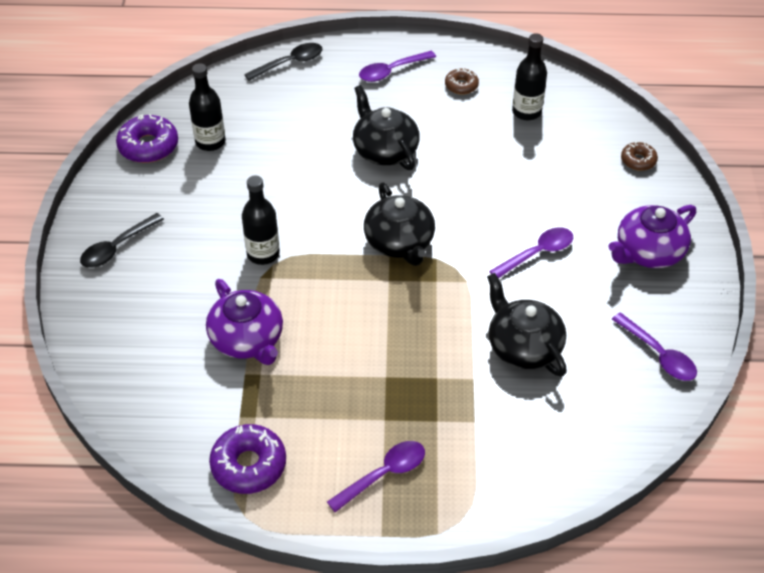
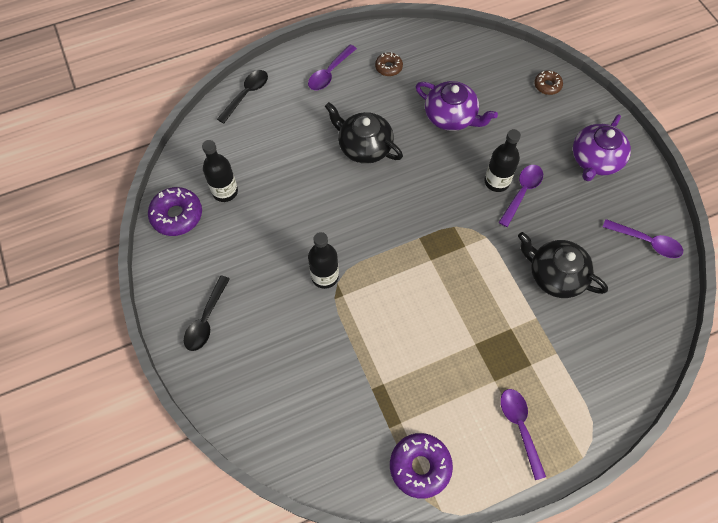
camera: 25 degrees left, 15 degrees up
(247, 339) = (356, 358): purple teapot -> purple teapot (451, 116)
(383, 474) = (520, 427): purple spoon -> purple spoon turned 45 degrees counterclockwise
(400, 242) = (420, 223): black teapot -> none
(526, 112) = (448, 73): black bottle -> black bottle (496, 182)

